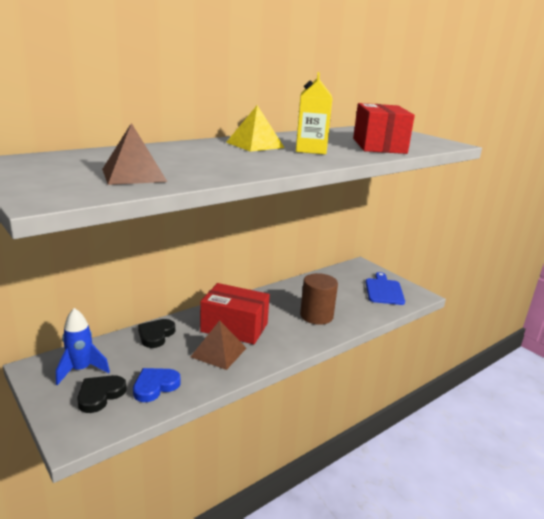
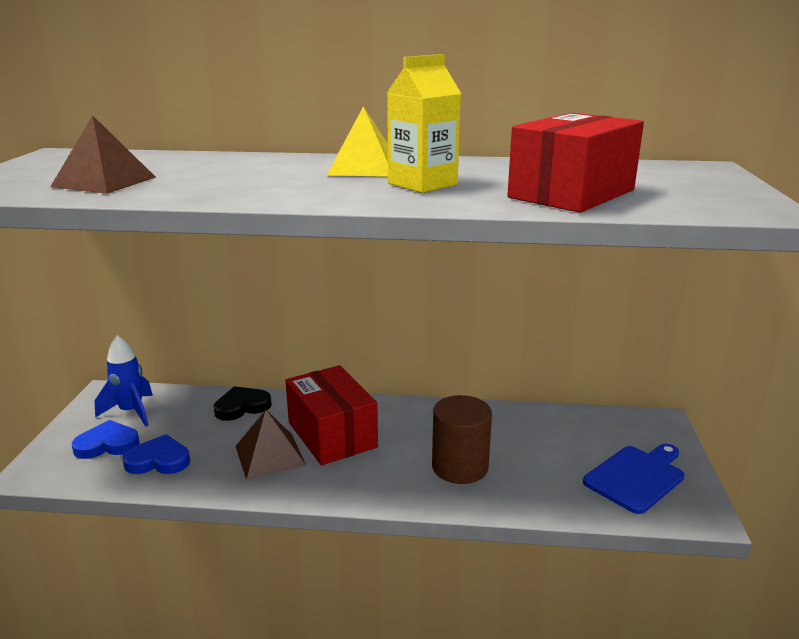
camera: 45 degrees right, 0 degrees up
(100, 395) = (107, 444): black heart -> blue heart

